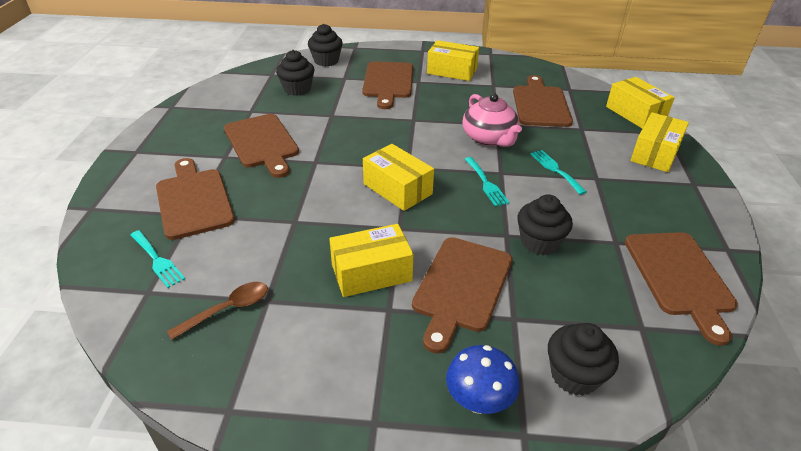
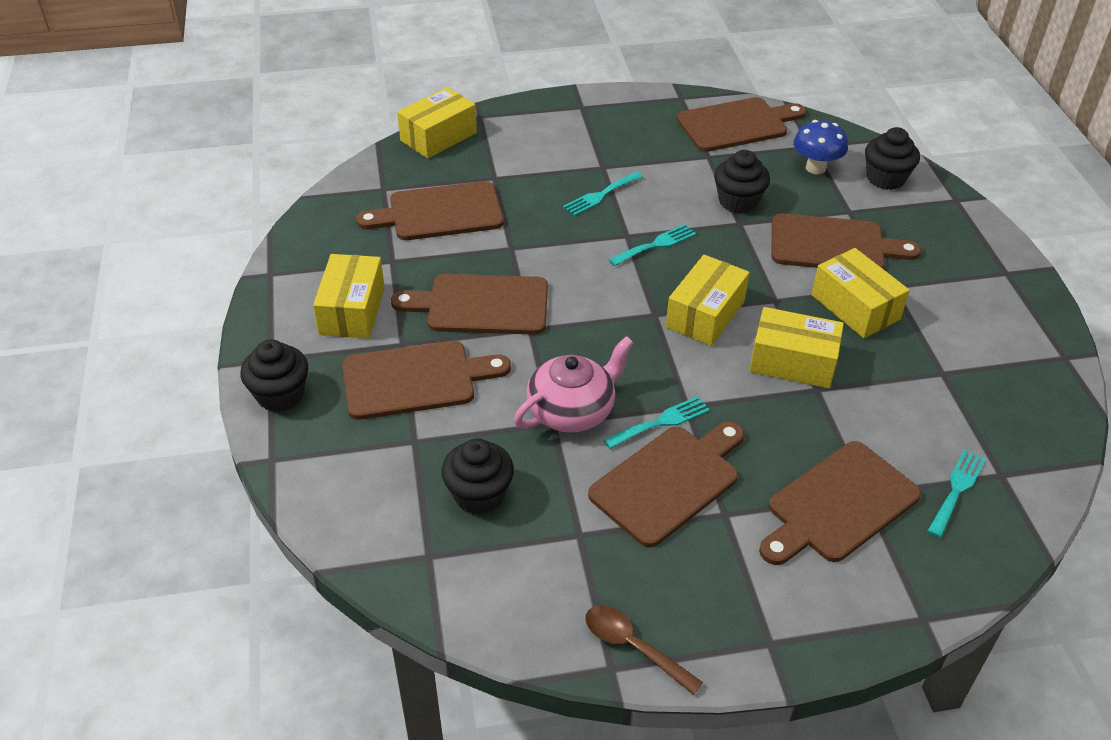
camera: 105 degrees left, 5 degrees up
(228, 309) = (974, 398): brown spoon -> brown spoon (633, 647)
(308, 149) = (661, 422): none -> turquoise fork
(326, 61) = (348, 487): black cupcake -> black cupcake (280, 395)
(442, 107) = (481, 305): none -> brown cutting board
(478, 401) = (946, 223): blue mushroom -> blue mushroom (815, 168)
(489, 138) = (552, 251): pink teapot -> pink teapot (572, 410)
(655, 153) = (531, 127): yellow box -> yellow box (792, 362)

